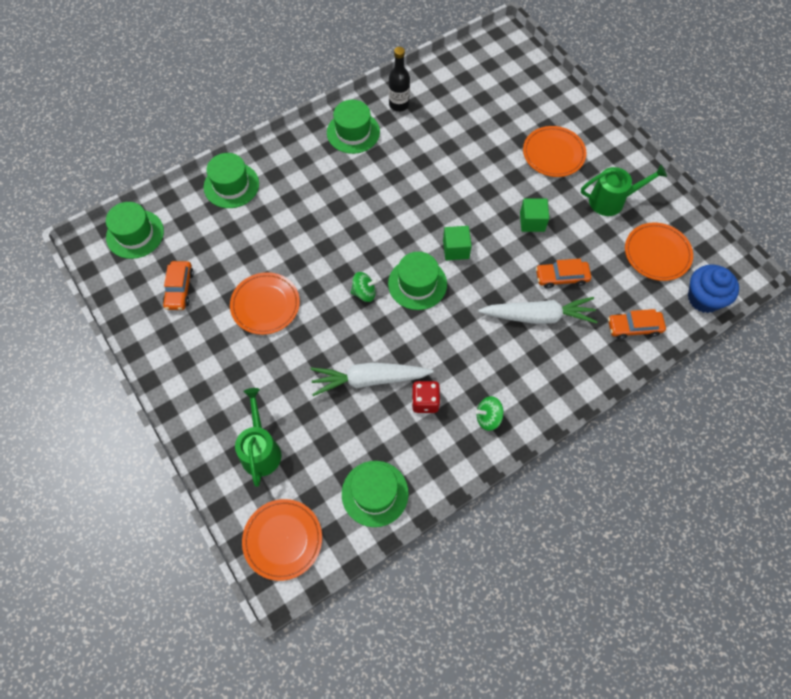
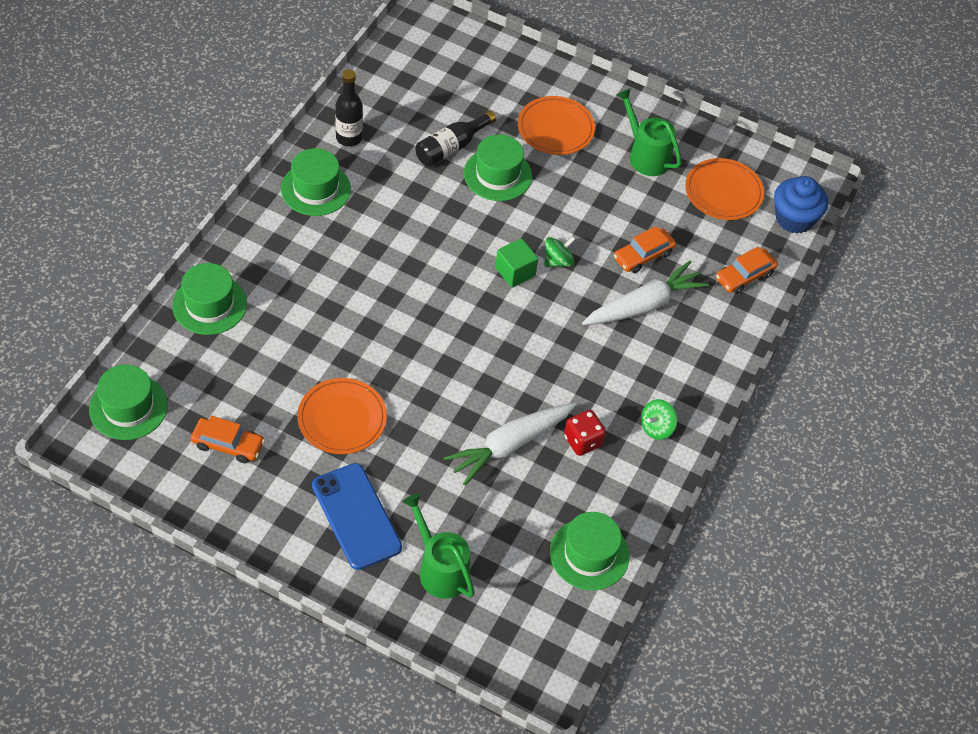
camera: 35 degrees left, 10 degrees down
(179, 289) = (228, 445): orange car -> orange car turned 45 degrees counterclockwise
(229, 381) = (356, 516): none -> blue phone
(282, 540) = (524, 644): orange plate -> none
(364, 293) = (445, 358): green spinning top -> green spinning top (558, 261)
(417, 284) = (497, 325): green hat -> green hat (497, 174)
(467, 138) = (451, 147): none -> black bottle
(532, 222) = (577, 210): green cube -> none
(611, 201) = (646, 155): green watering can -> green watering can turned 90 degrees counterclockwise

